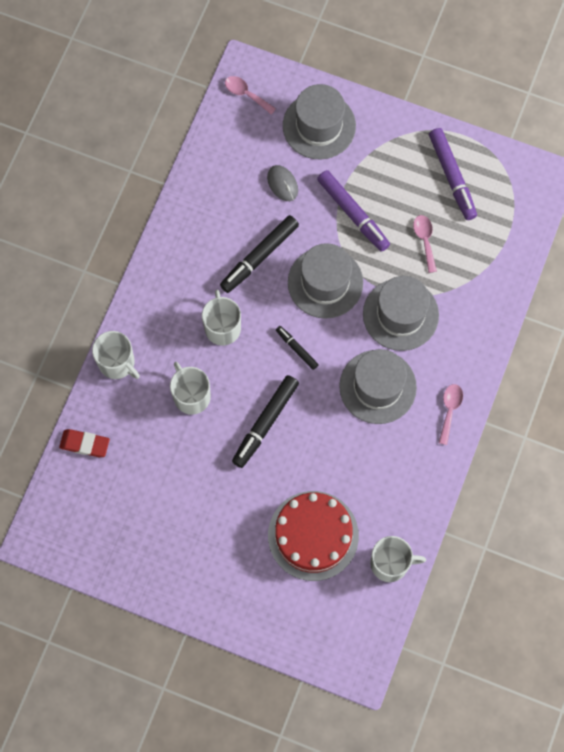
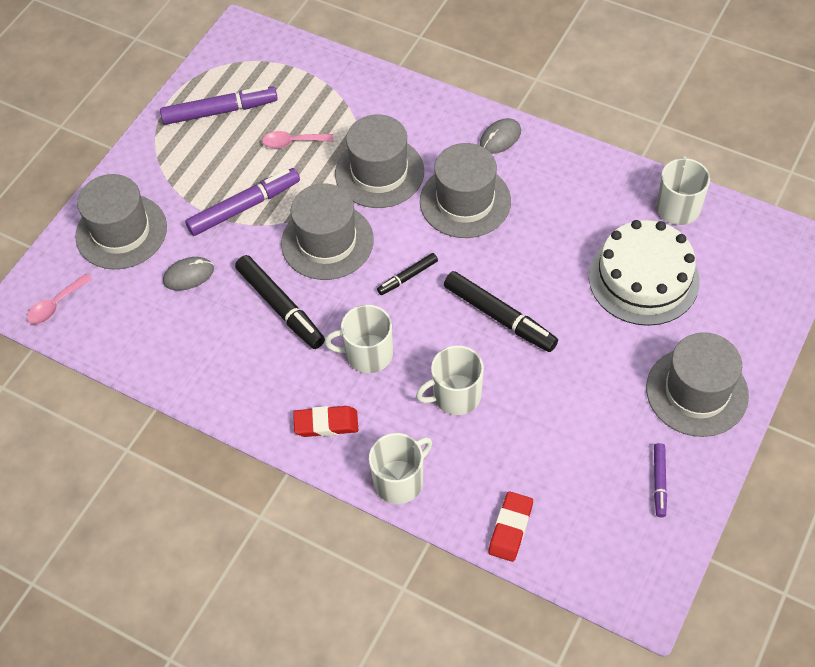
camera: 80 degrees left, 15 degrees down
(129, 550) = (659, 482): none -> purple marker
(160, 305) = (326, 424): none -> red eraser
(209, 578) = (696, 392): none -> grey hat
(313, 535) = (643, 278): red cake -> white cake
(449, 410) = (500, 138): pink spoon -> grey mouse

